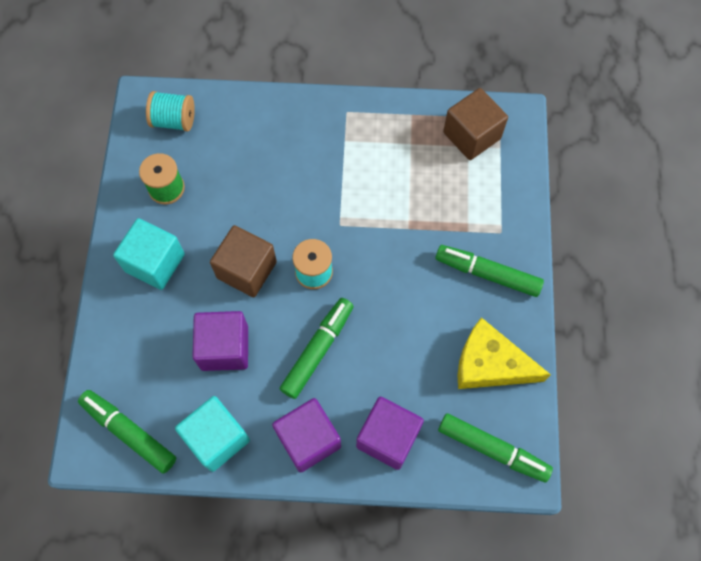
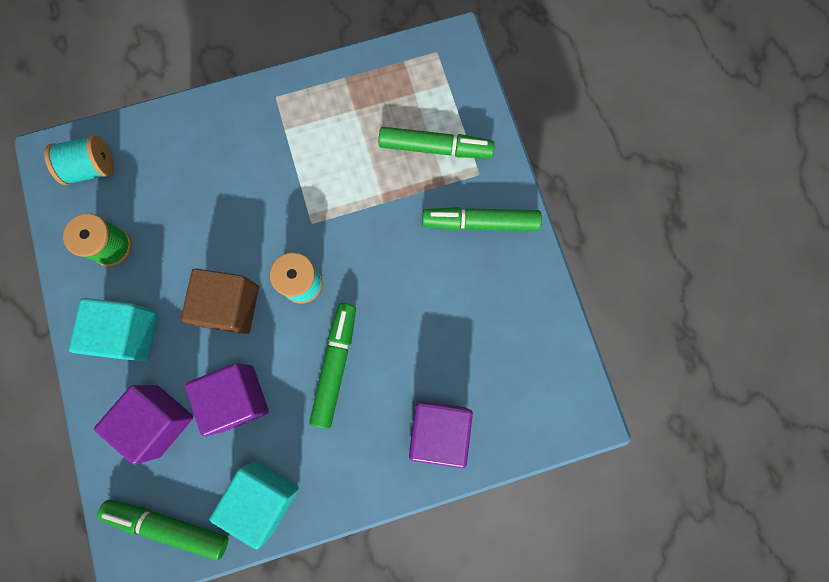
camera: 20 degrees left, 10 degrees up
(308, 439) = (359, 462): purple cube -> purple cube (159, 421)
(471, 135) = (414, 80): brown cube -> none
(490, 364) = (514, 316): yellow cheese -> none
(492, 449) = (546, 403): green marker -> green marker (435, 148)

